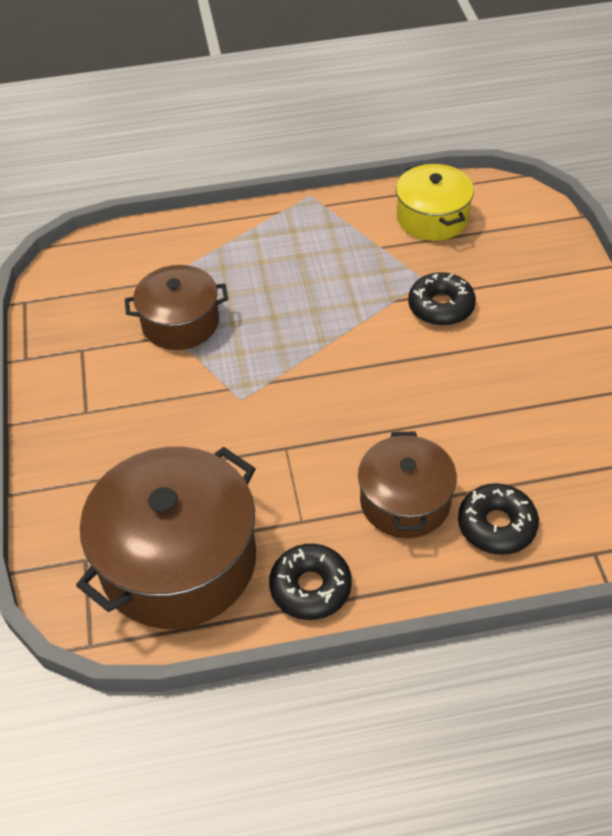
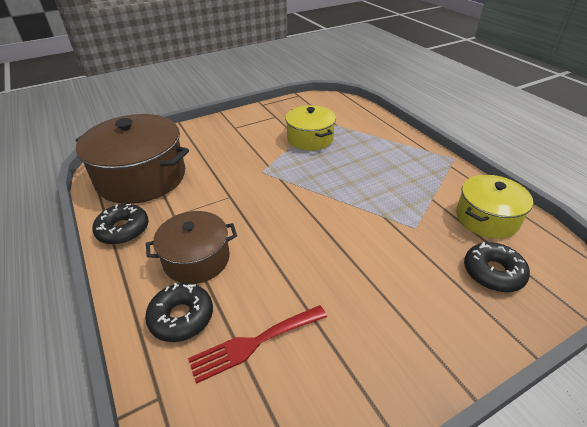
camera: 70 degrees right, 10 degrees down
(180, 322) = (310, 139): brown pot -> yellow pot
(441, 306) = (393, 242): black donut -> black donut (493, 273)
(549, 463) = (254, 343): none -> red fork

